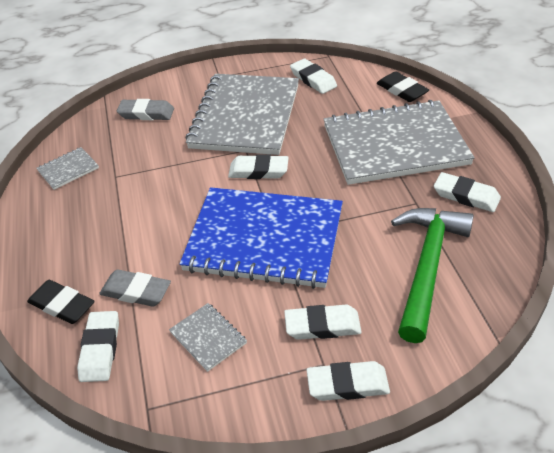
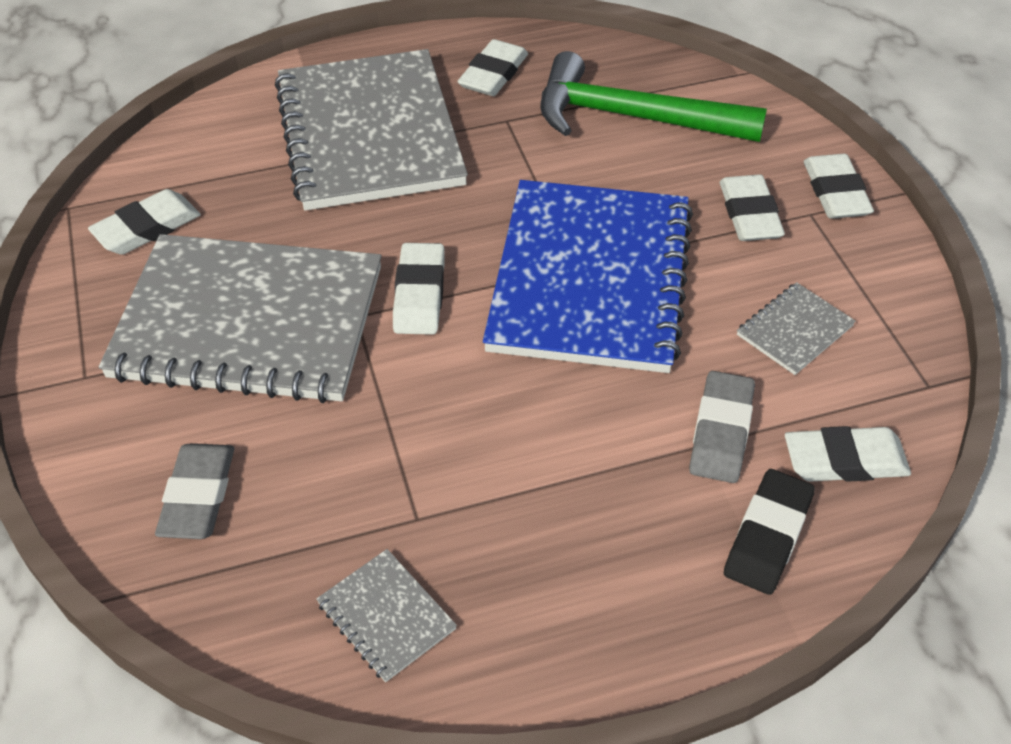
camera: 95 degrees left, 5 degrees up
(402, 90) = (217, 119): black eraser -> none

